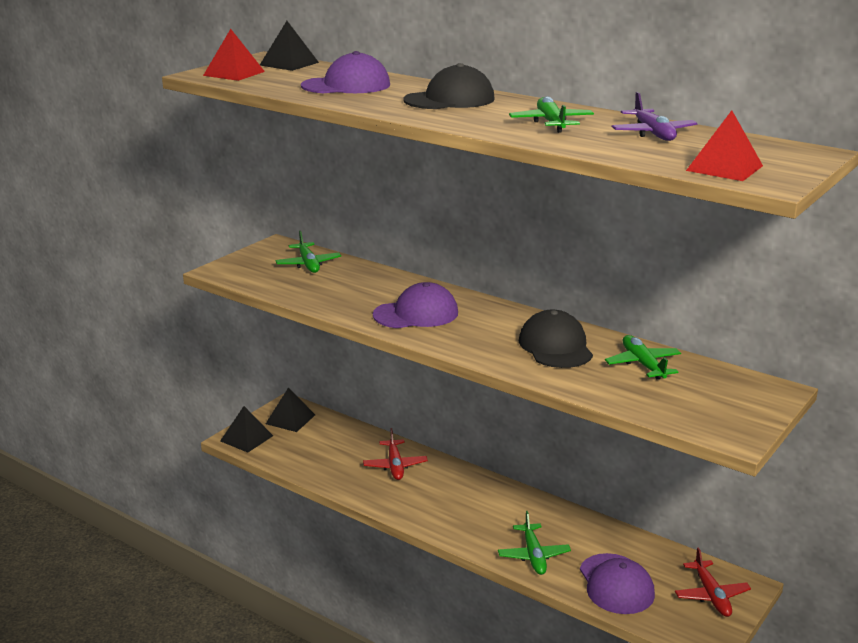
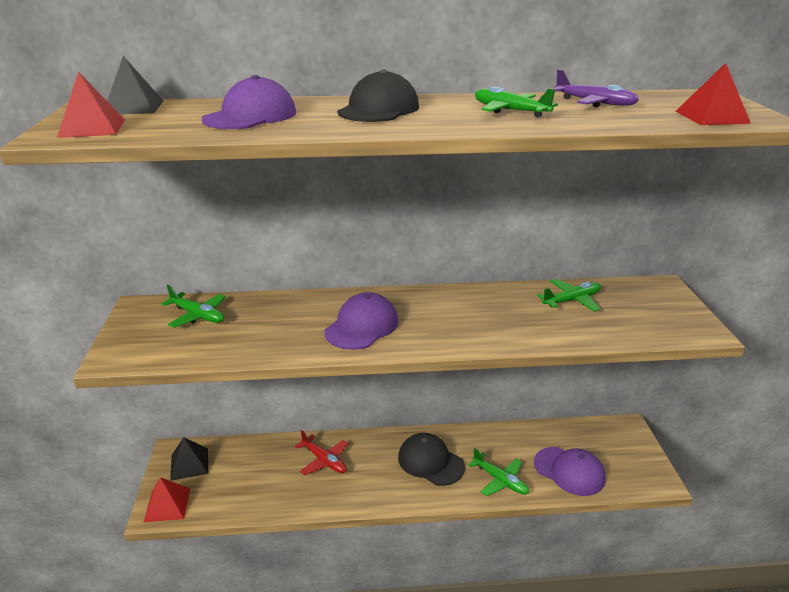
camera: 40 degrees left, 5 degrees up
(246, 438) = (167, 505): black pyramid -> red pyramid
(555, 346) = (500, 311): black cap -> black cap (430, 462)
(643, 364) = (571, 300): green plane -> green plane turned 120 degrees clockwise
(711, 595) = (622, 445): red plane -> none

